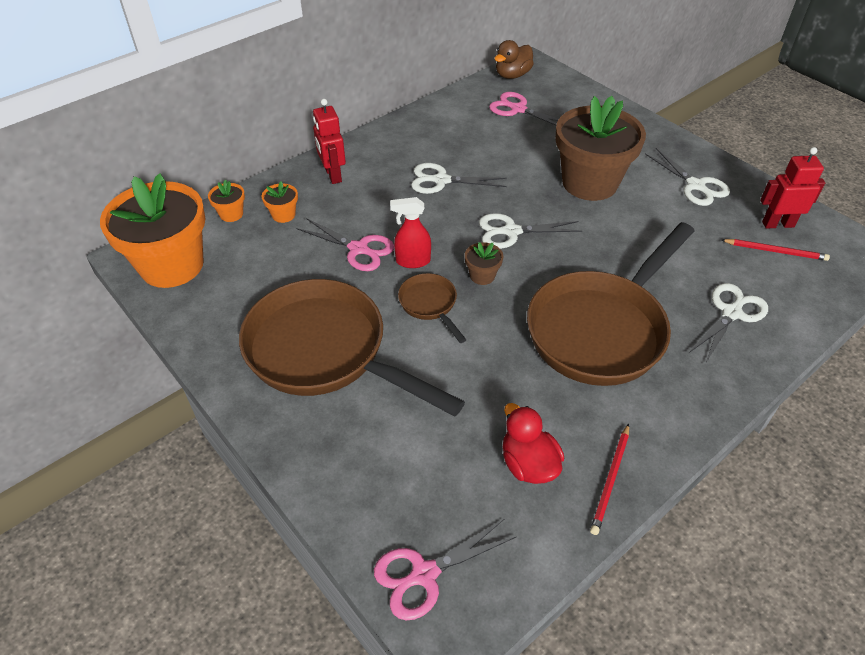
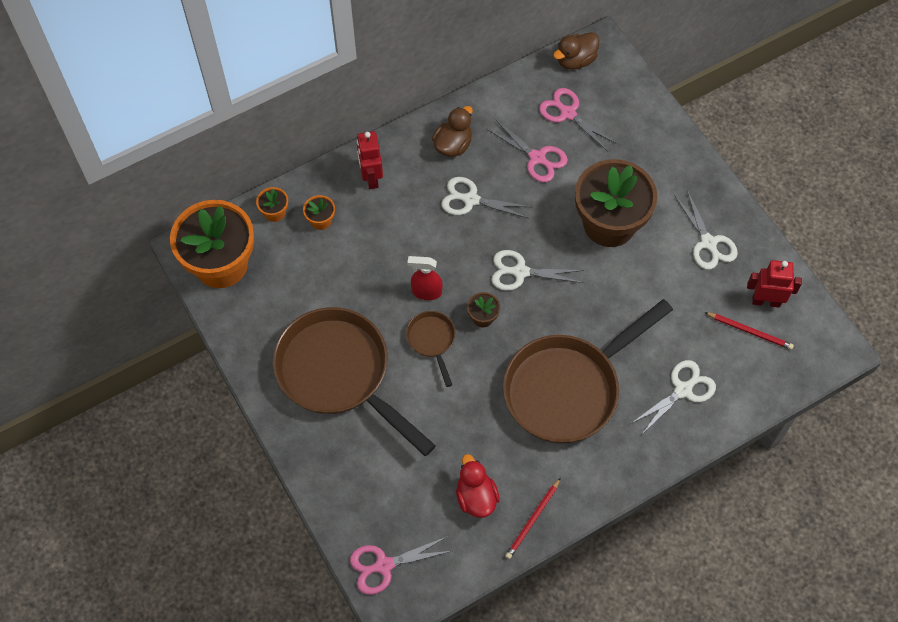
camera: 10 degrees right, 15 degrees up
(358, 249) = (381, 271): pink scissors -> pink scissors (537, 158)
(412, 142) = (453, 145): none -> brown duck

